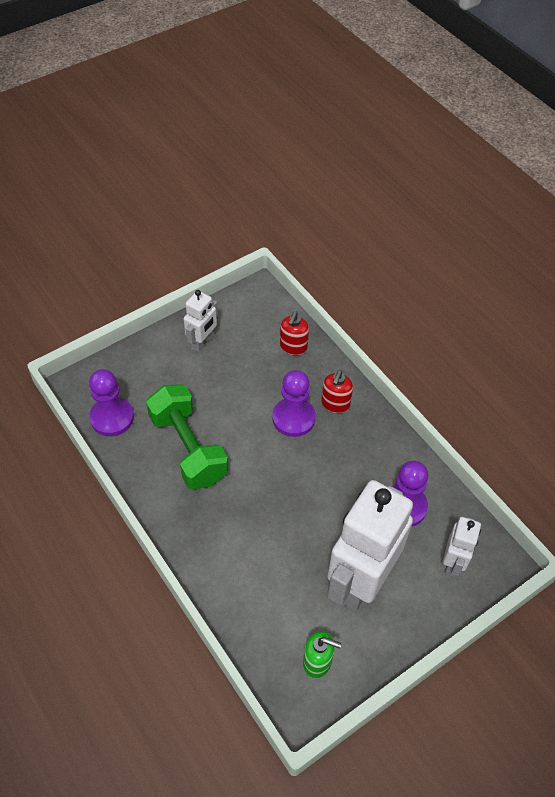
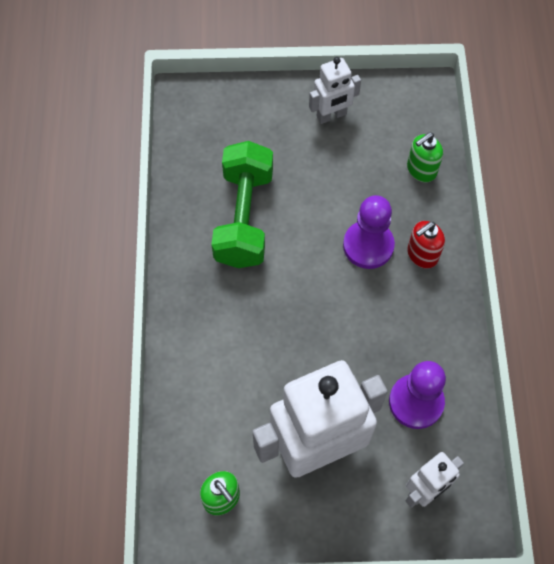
camera: 35 degrees right, 10 degrees up
(112, 418) = (193, 147): purple pawn -> none
(293, 347) = (421, 170): red soap dispenser -> green soap dispenser

